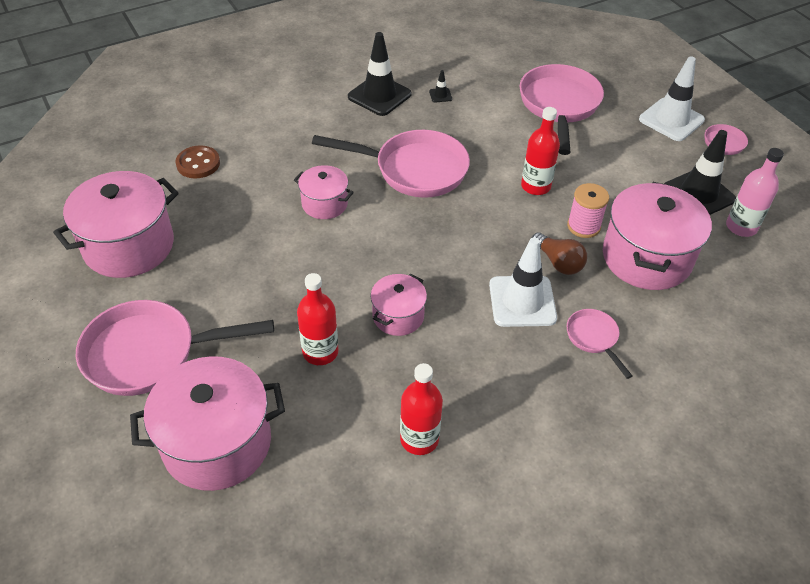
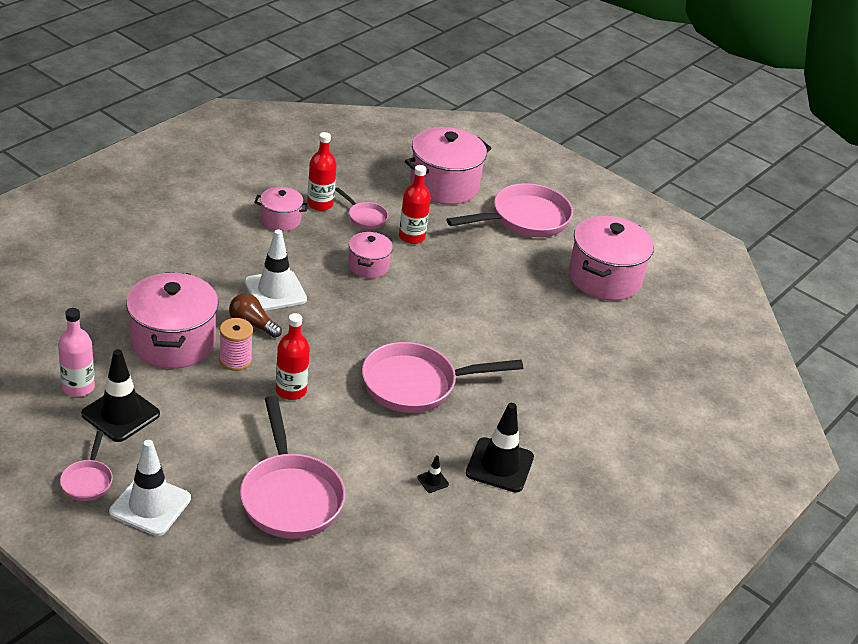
camera: 155 degrees right, 10 degrees down
(198, 164) = (615, 352): brown button -> none
(324, 204) = (478, 337): pink pot -> pink pot (280, 220)
(593, 338) = (212, 275): pink pan -> pink pan (365, 217)

